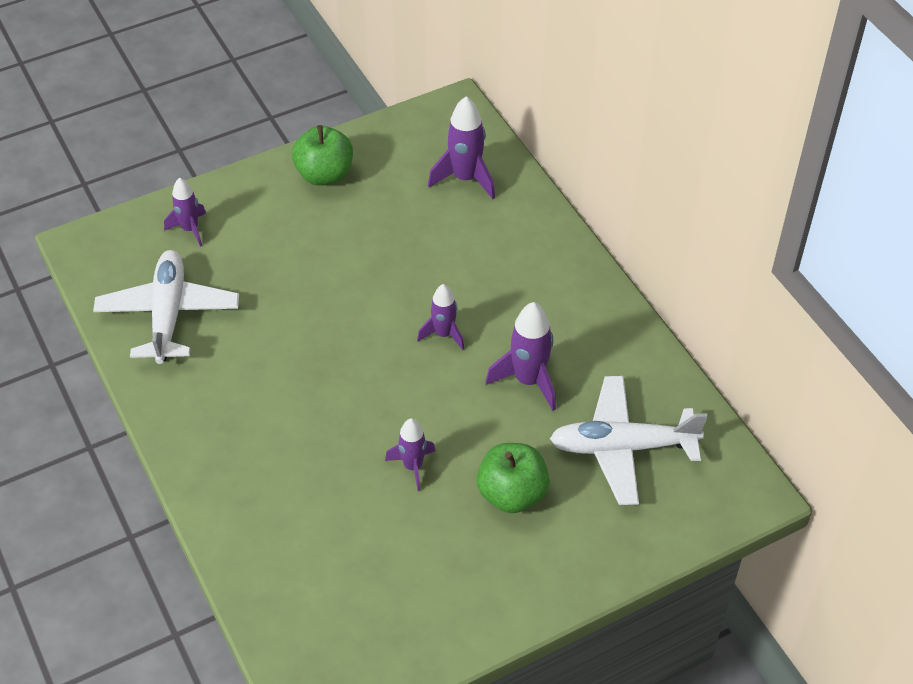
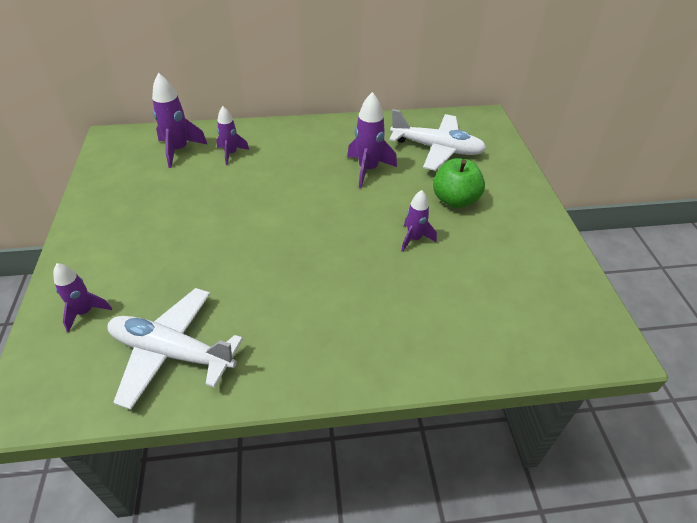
camera: 70 degrees left, 5 degrees down
(324, 175) = (107, 214): green apple -> none
(443, 334) = (307, 195): purple rocket -> purple rocket (231, 154)
(623, 447) = (437, 149): white plane -> white plane turned 90 degrees counterclockwise

